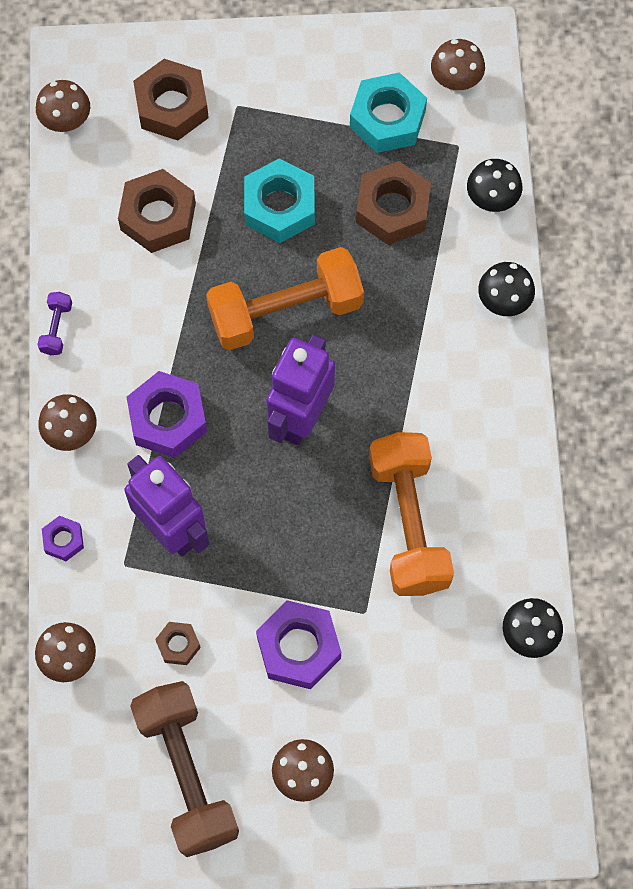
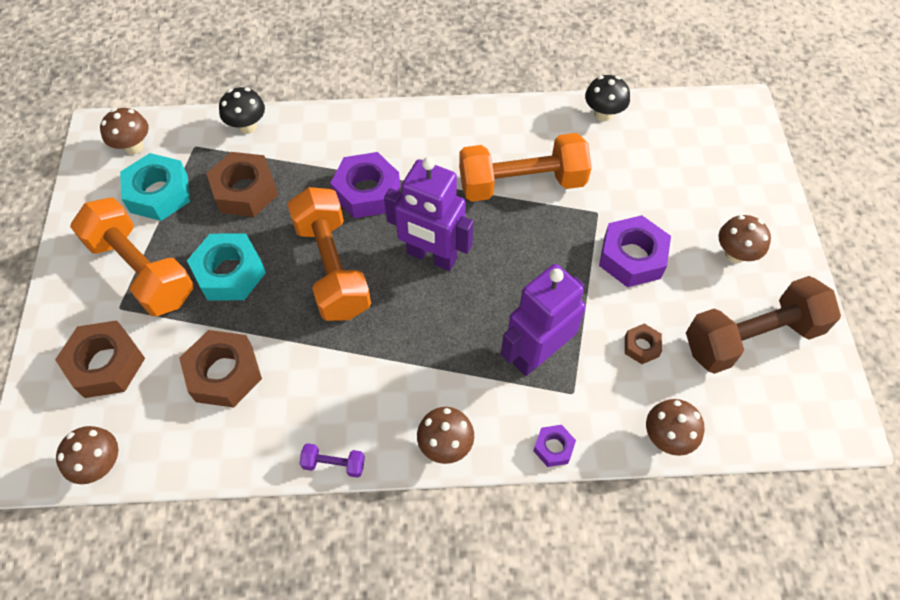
camera: 90 degrees left, 10 degrees down
(168, 419) = (431, 360): purple nut -> purple nut (367, 192)
(283, 119) = (142, 270): none -> orange dumbbell
(503, 302) = (337, 121): black mushroom -> none

